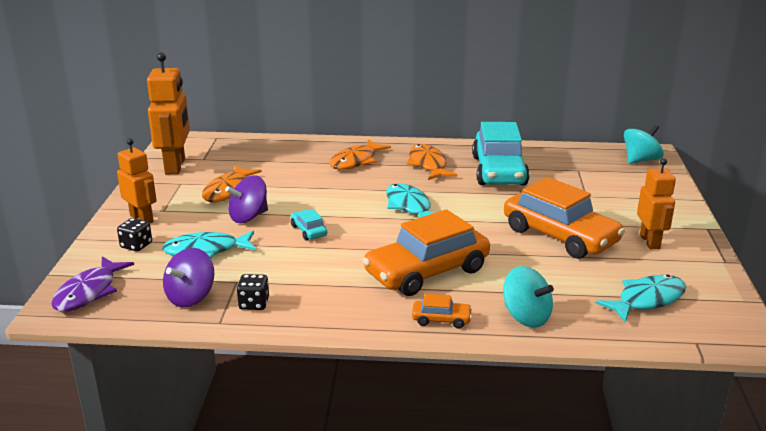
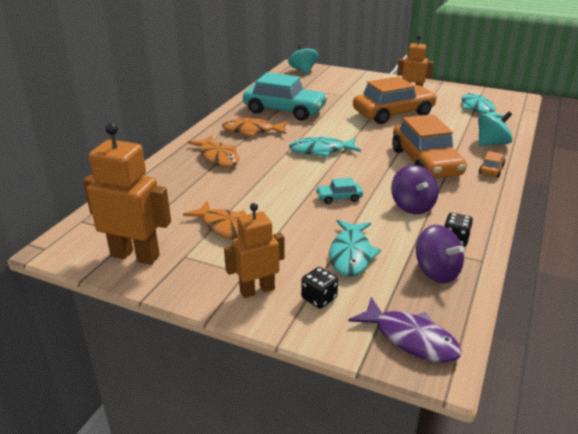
camera: 70 degrees left, 5 degrees up
(248, 217) = (294, 223): purple spinning top -> purple spinning top (412, 206)

